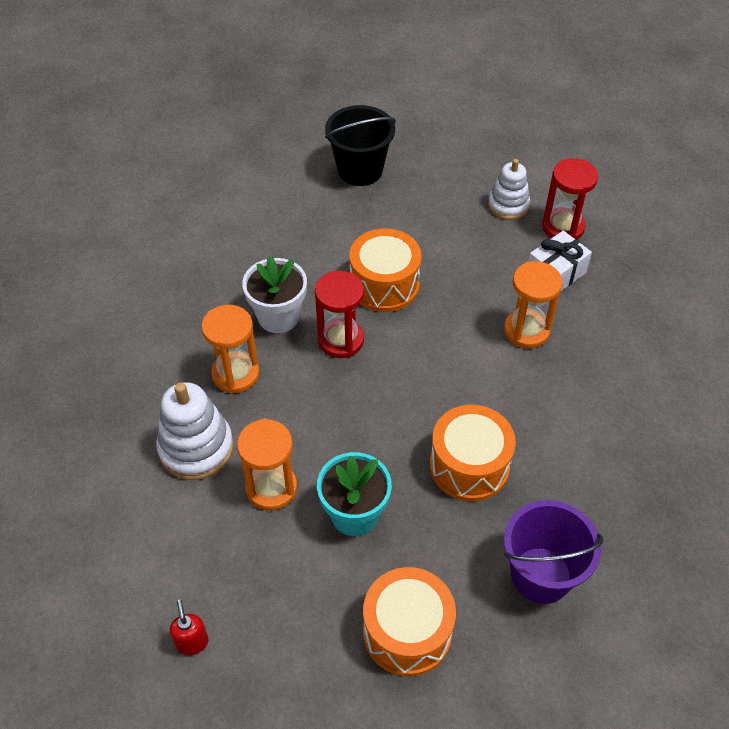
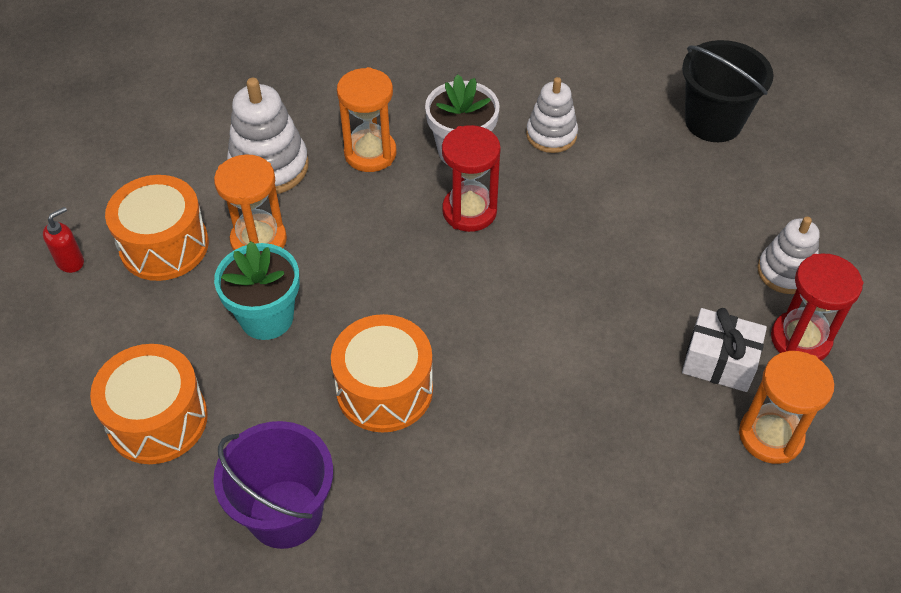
camera: 60 degrees right, 0 degrees up
(304, 258) = (551, 135): none -> white stacking toy
(384, 285) = (570, 213): orange drum -> orange drum (164, 245)
(526, 331) = (608, 367): orange hourglass -> orange hourglass (770, 436)

